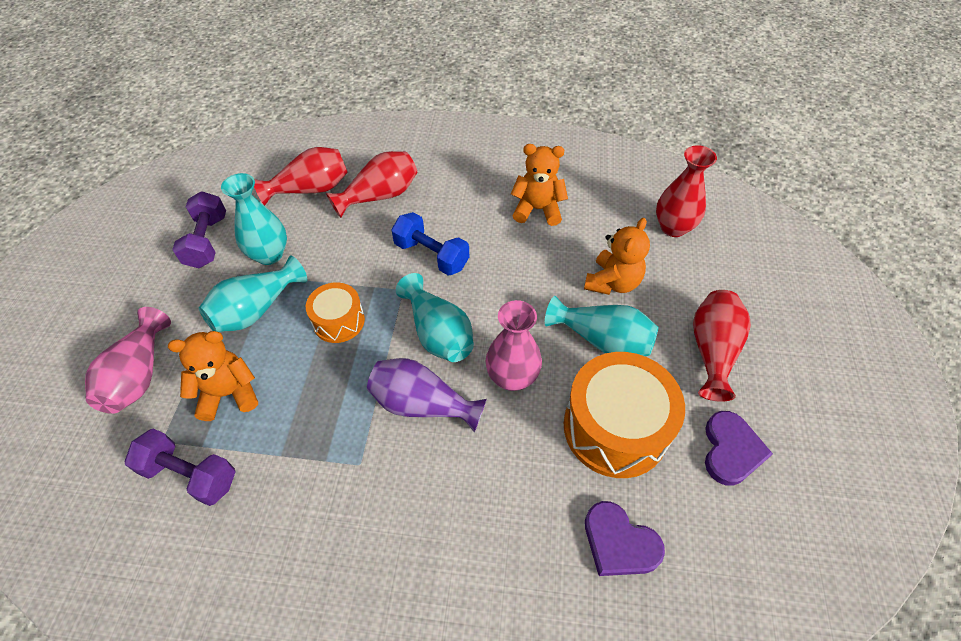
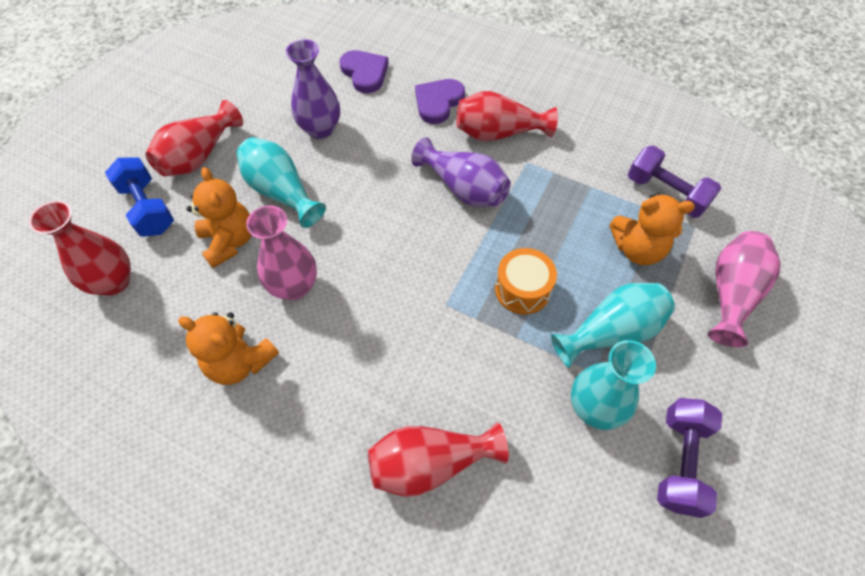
camera: 160 degrees left, 5 degrees up
(310, 189) = (528, 517): red vase -> red vase (498, 133)
(431, 255) = (397, 338): blue dumbbell -> blue dumbbell (148, 208)
(438, 333) = (426, 245): turquoise vase -> none
(512, 377) = (378, 186): pink vase -> pink vase (294, 286)
(612, 282) = (229, 241): orange teddy bear -> orange teddy bear turned 105 degrees clockwise
(615, 428) = (320, 129): orange drum -> purple vase
(731, 450) = (251, 94): purple heart -> purple heart (438, 102)

